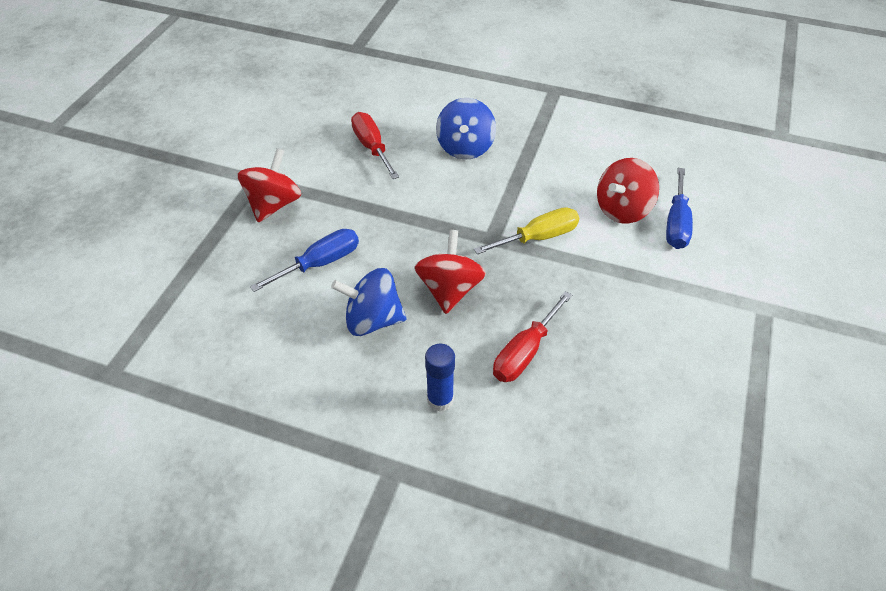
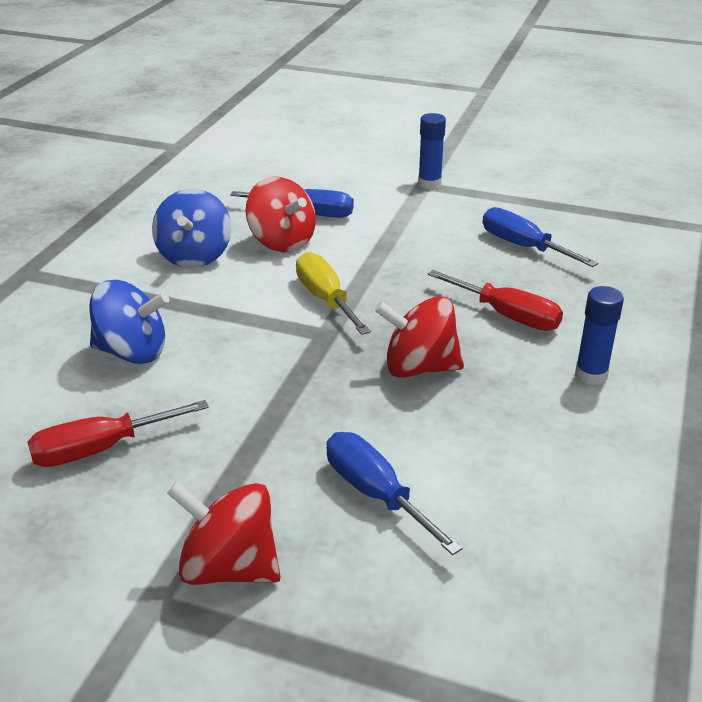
camera: 90 degrees left, 15 degrees down
(372, 320) = (480, 433): blue spinning top -> blue spinning top (195, 256)
(651, 379) = (523, 246): none -> blue screwdriver
(767, 312) = (429, 184): none -> blue glue stick

